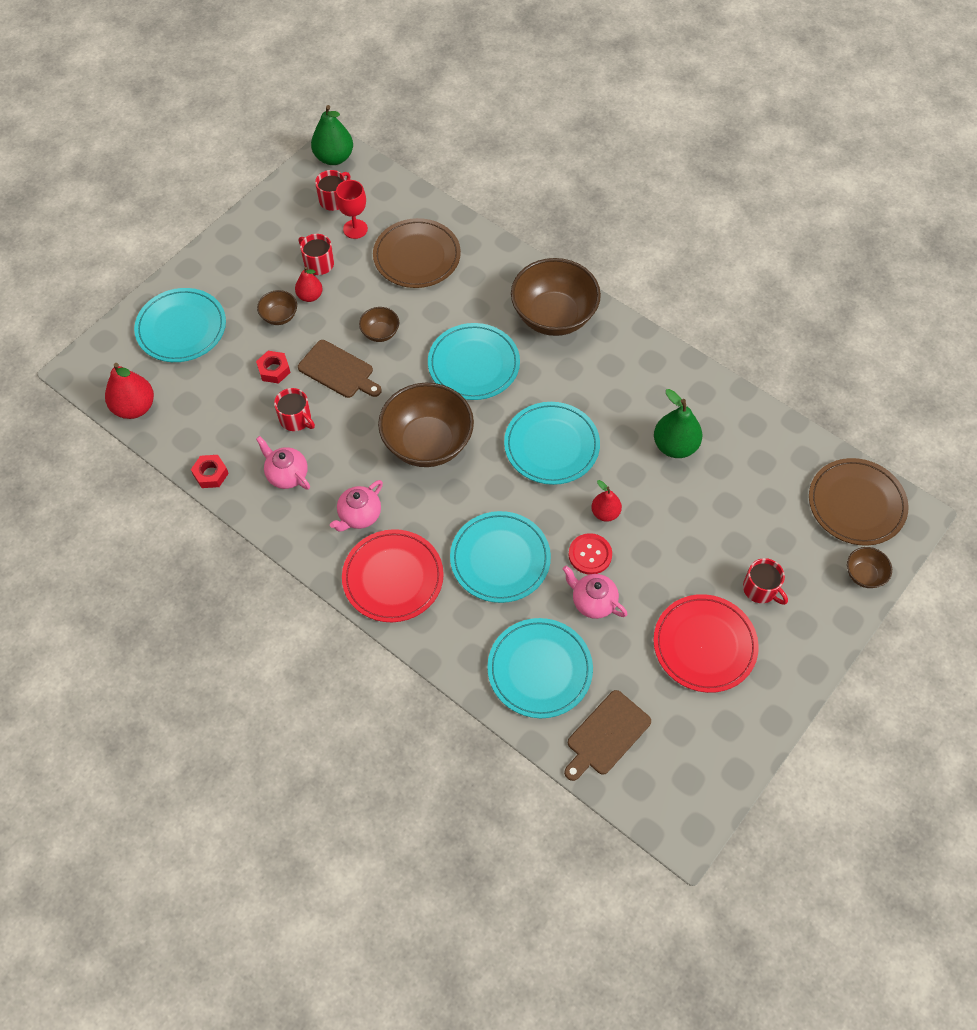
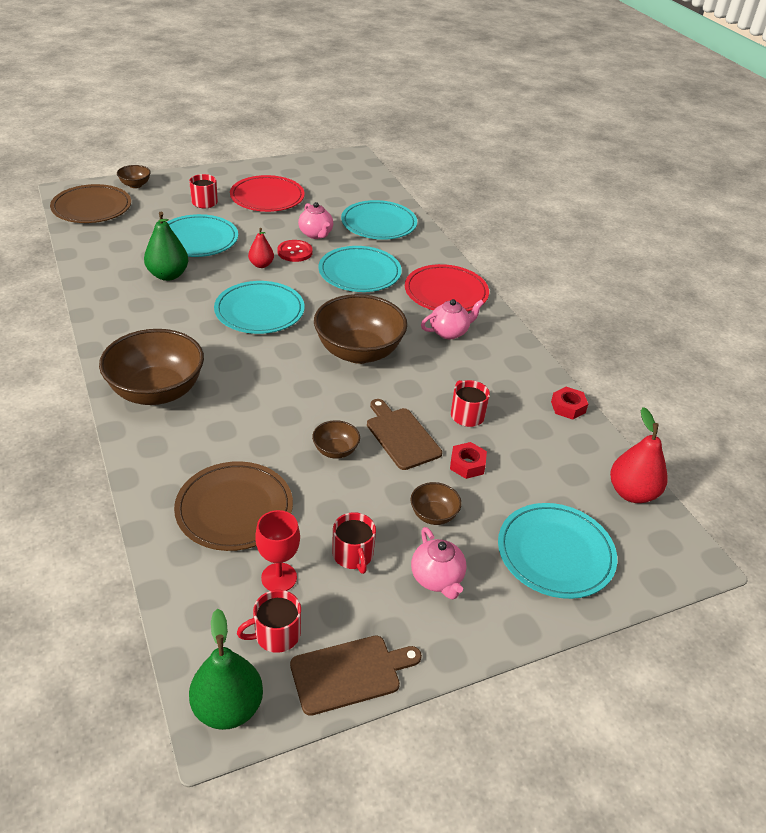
camera: 155 degrees left, 20 degrees down
(287, 475) = (497, 379): pink teapot -> pink teapot (437, 578)
(310, 296) = (386, 521): red pear -> none
(473, 364) = (269, 387): turquoise plate -> turquoise plate (197, 239)
(606, 735) = (363, 192): brown cutting board -> brown cutting board (350, 673)

